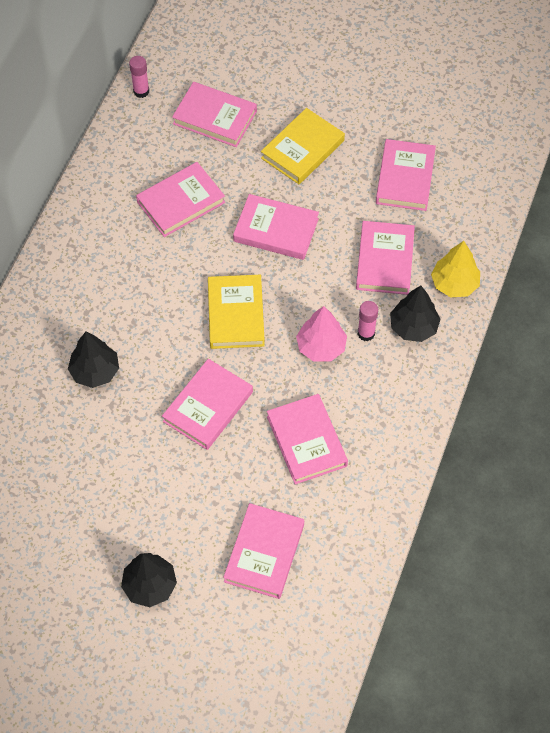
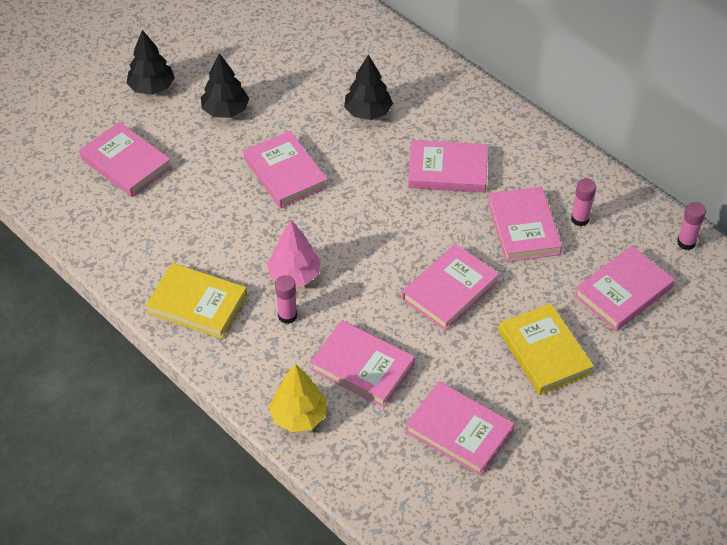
camera: 115 degrees right, 10 degrees down
(151, 167) = (580, 219): none -> pink glue stick
(236, 314) = (369, 225): yellow book -> yellow book (197, 304)
(306, 441) = (206, 228): pink book -> pink book (447, 170)
(413, 327) = (270, 358): black tree -> black tree (225, 111)

